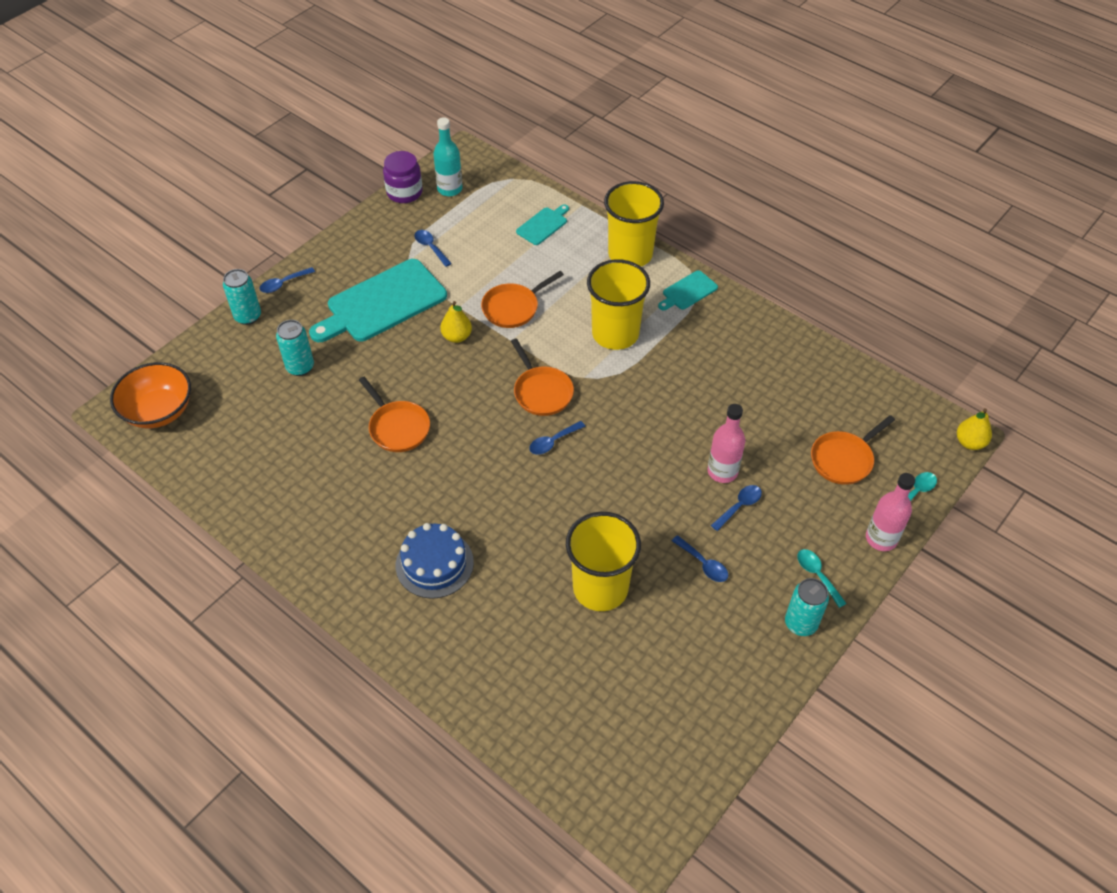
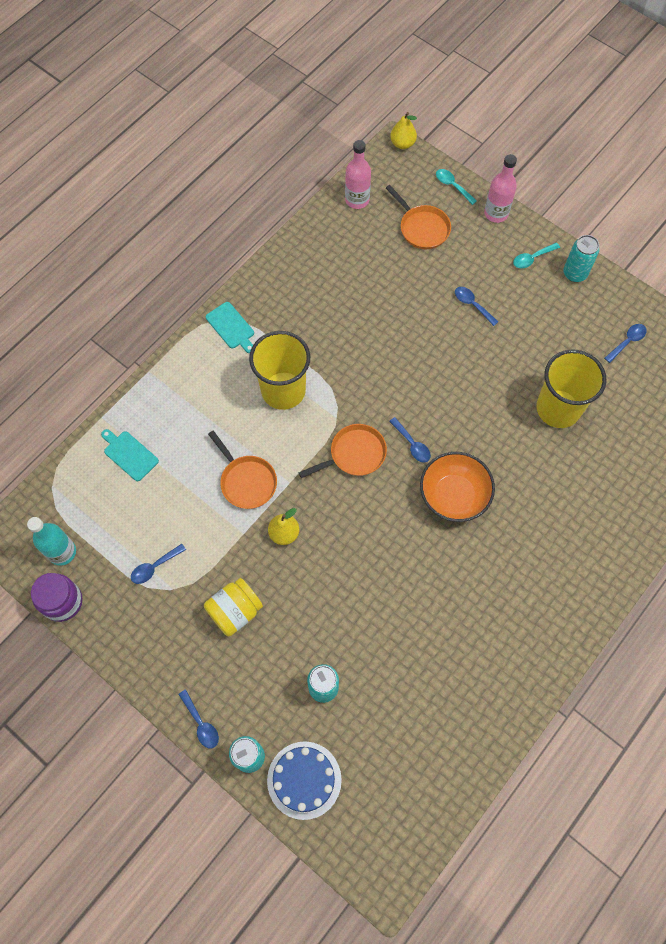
camera: 90 degrees left, 15 degrees up
(159, 411) = (384, 833): orange bowl -> orange bowl (453, 495)
(382, 303) = (235, 611): turquoise cutting board -> yellow jar
(397, 427) = (399, 582): orange pan -> none
(434, 564) = (547, 539): blue cake -> blue cake (304, 780)
(630, 254) = (178, 374): yellow cup -> none
(703, 564) = (529, 334): blue spoon -> blue spoon (627, 341)
(722, 471) = (438, 314): pink bottle -> pink bottle (357, 200)

